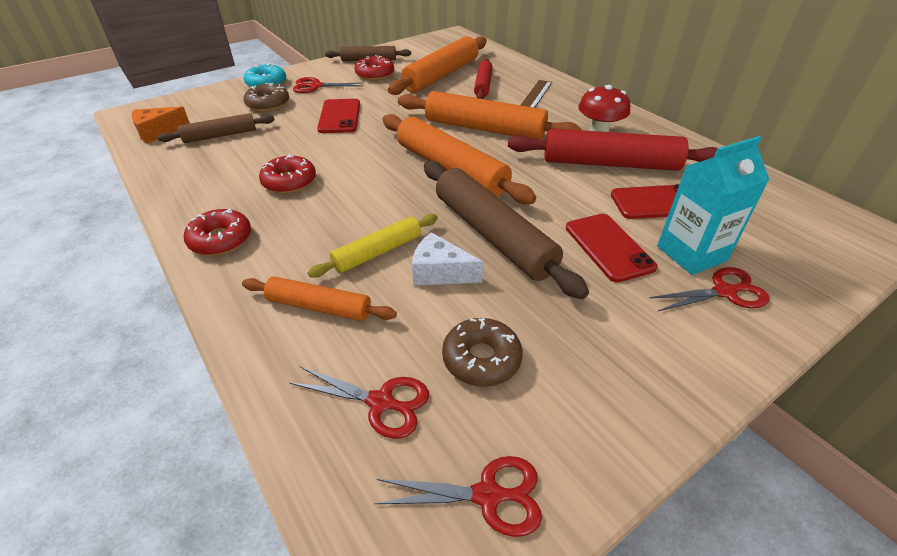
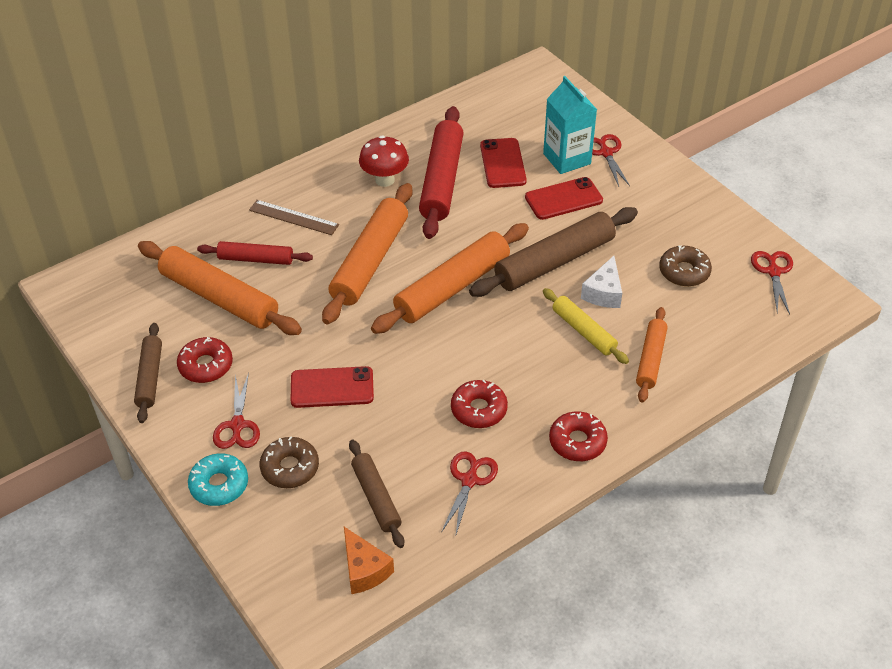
camera: 90 degrees left, 5 degrees up
(381, 402) = (726, 317): red scissors -> red scissors (469, 480)

